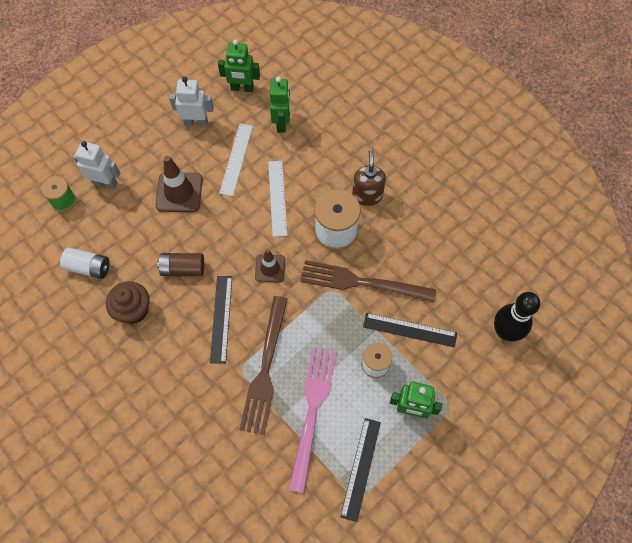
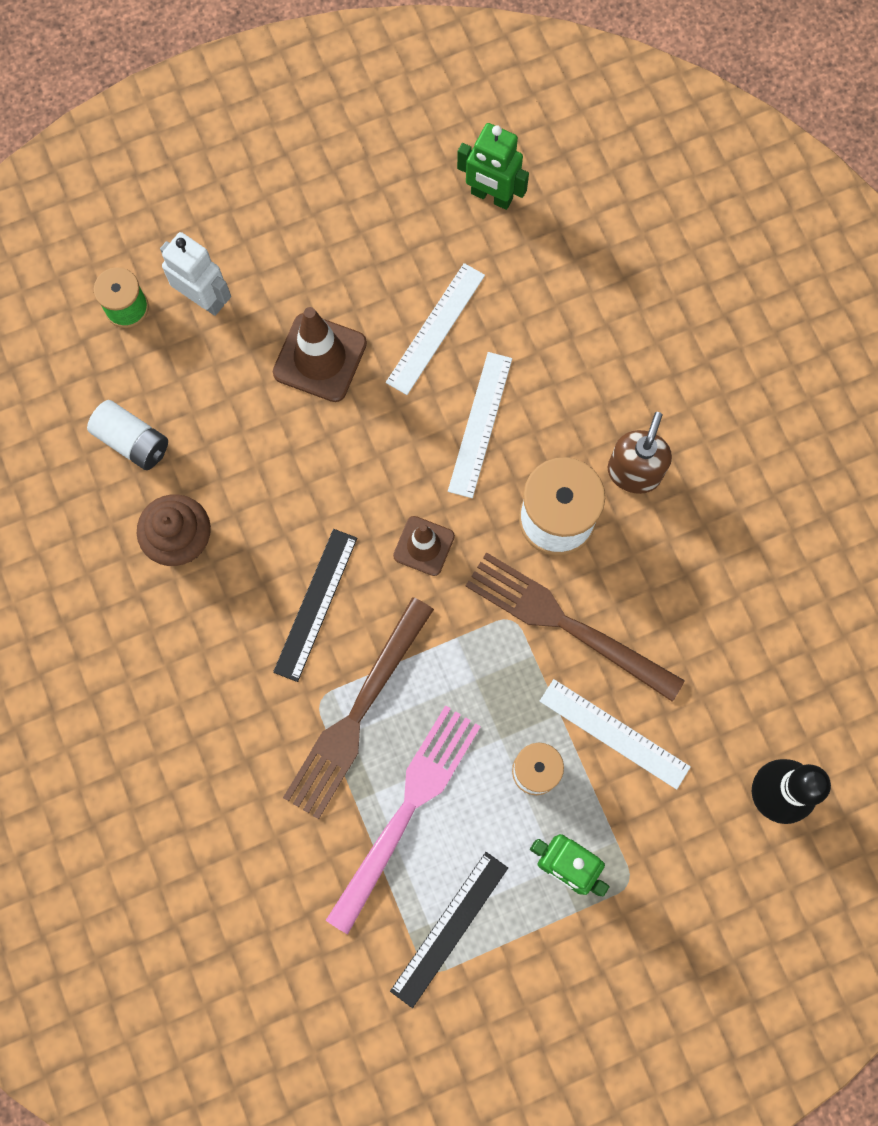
camera: 20 degrees right, 10 degrees up
(183, 269) = (282, 497): brown battery -> none
(196, 123) = (390, 237): white robot -> none
(282, 123) = (537, 287): green robot -> none
(410, 330) = (614, 734): black ruler -> white ruler

